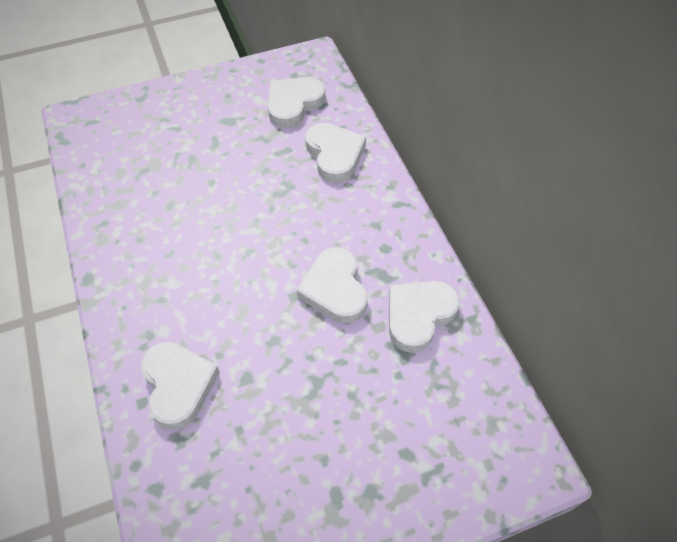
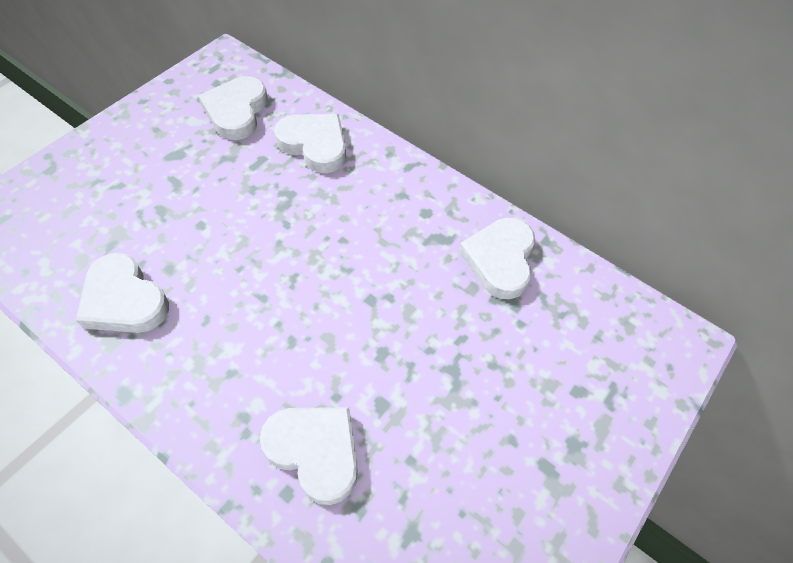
camera: 35 degrees left, 0 degrees up
(335, 289) = (406, 273): white heart -> white heart (124, 300)

